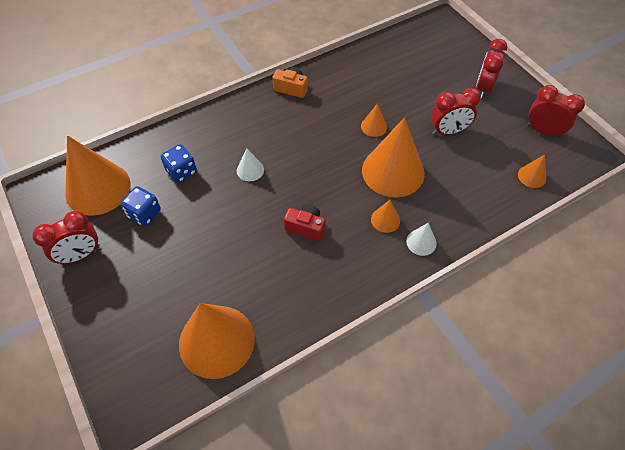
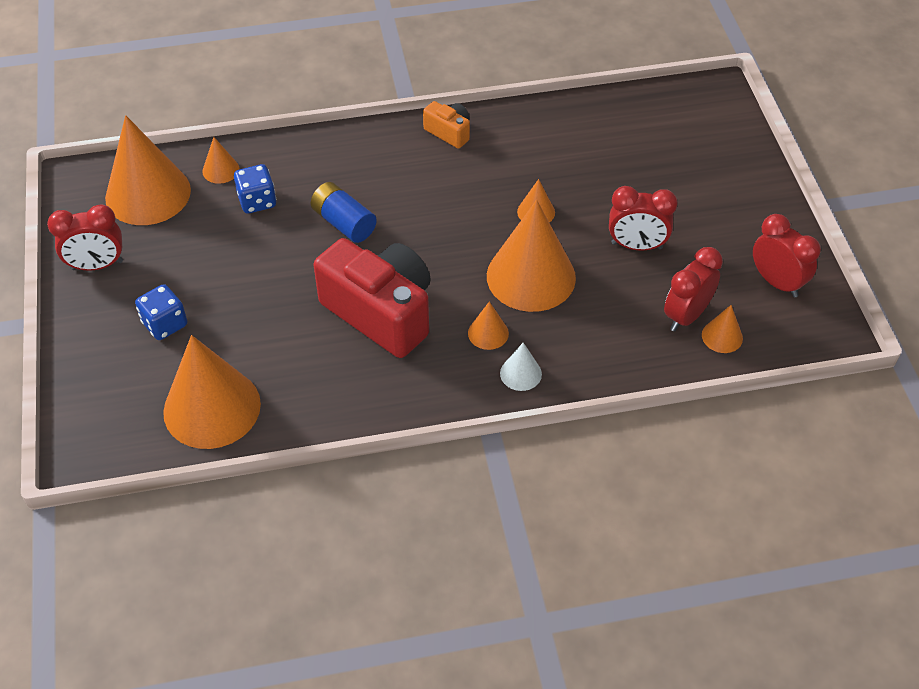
camera: 20 degrees right, 5 degrees down
(144, 214) = (190, 239): blue dice -> blue dice (165, 324)
(145, 156) = (220, 170): none -> orange cone
(250, 170) = (344, 223): white cone -> blue battery
(306, 227) = (381, 312): red camera -> red camera, size x2.17
(483, 88) = (722, 201): red clock -> red clock (686, 315)

